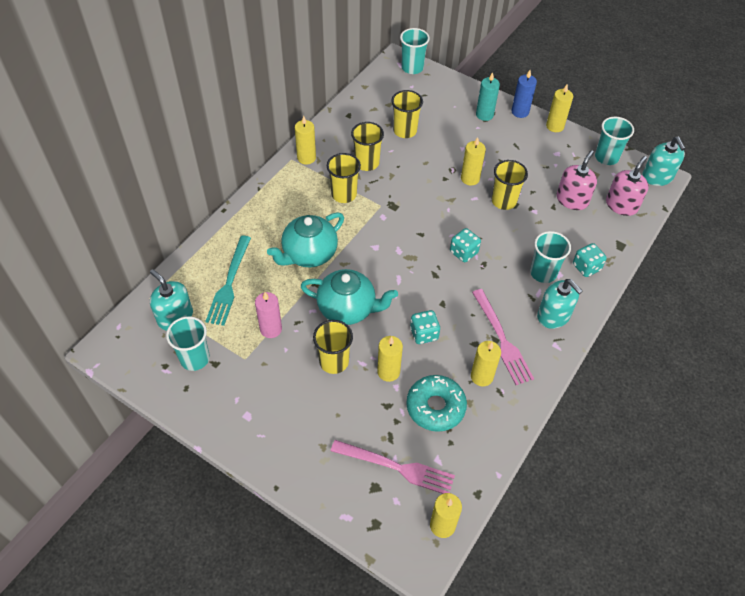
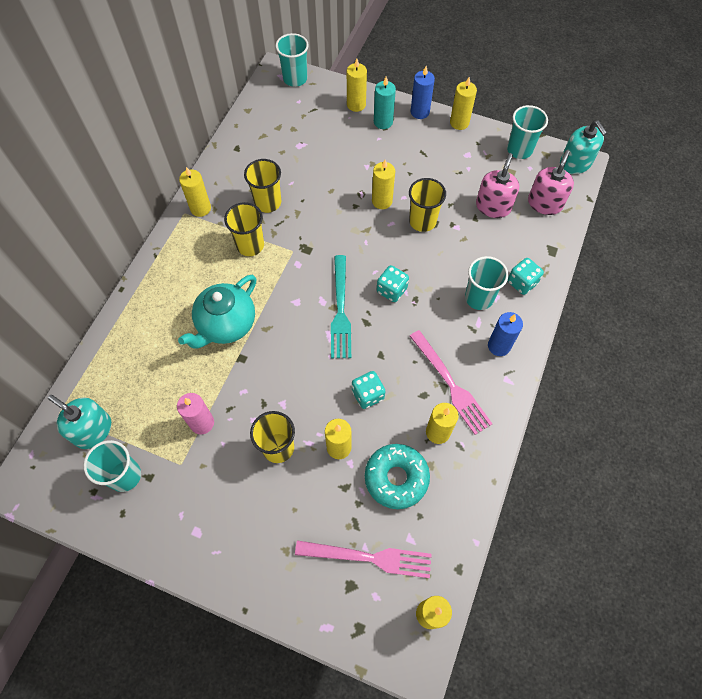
camera: 10 degrees left, 10 degrees up
(229, 283) = (145, 377): turquoise fork -> turquoise fork (340, 310)
(348, 309) = (281, 382): turquoise teapot -> none
(405, 131) = (301, 156): yellow cup -> none
(463, 97) = (356, 105): none -> yellow candle
(553, 316) = (499, 346): turquoise soap dispenser -> blue candle

